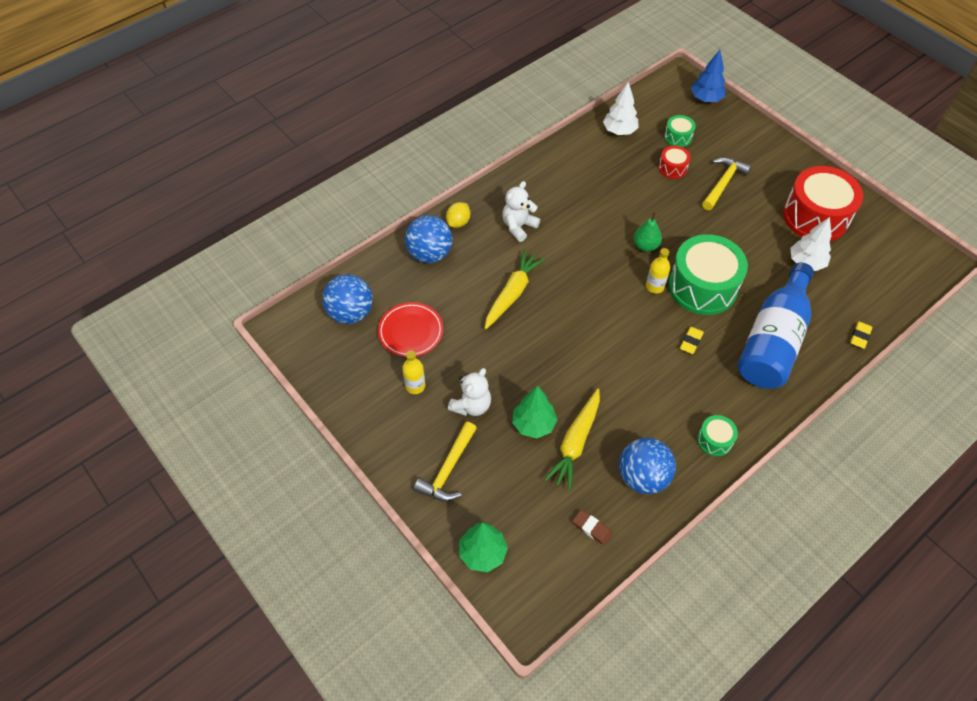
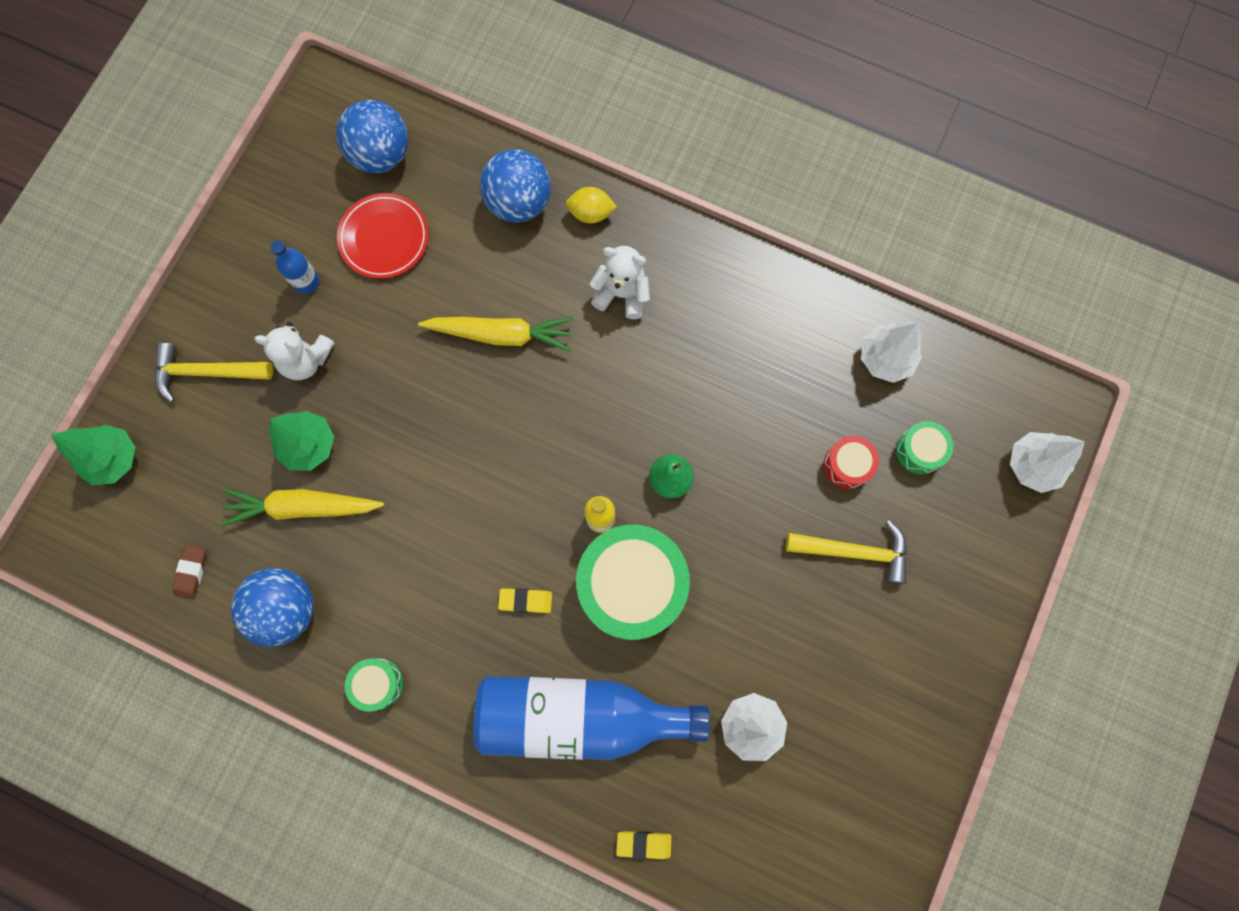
camera: 65 degrees right, 20 degrees up
(415, 386) = (306, 281): yellow bottle -> blue bottle
(706, 99) = (1032, 465): blue tree -> white tree
(815, 217) = (855, 716): red drum -> none

